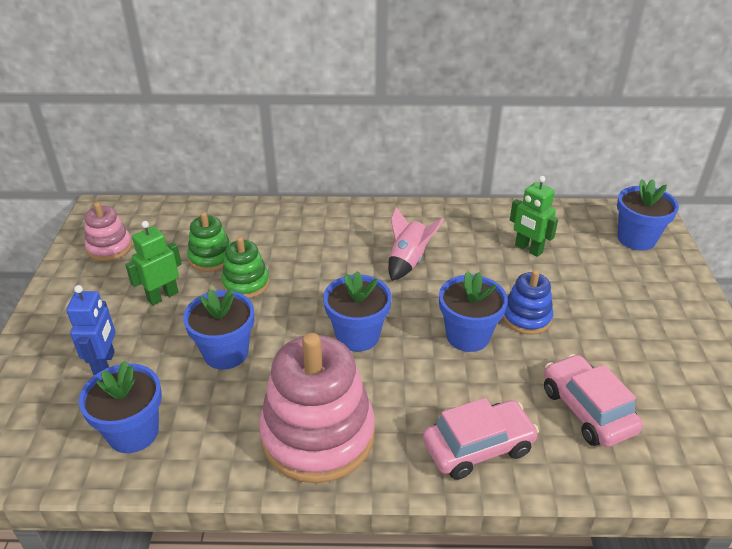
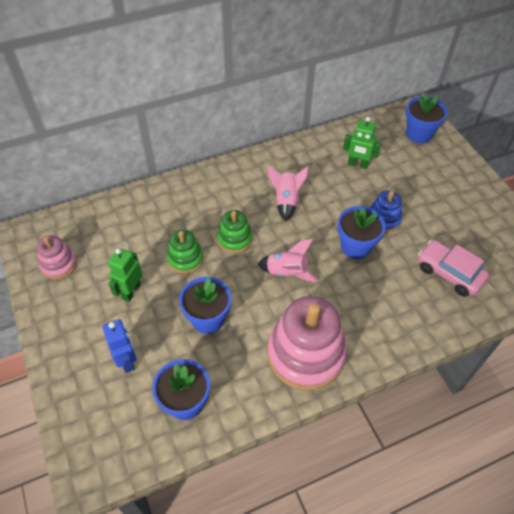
camera: 25 degrees left, 15 degrees up
(211, 258) = (145, 246): green stacking toy -> green stacking toy (234, 239)
(357, 336) = (287, 272): blue flower pot -> pink rocket
(478, 447) = (402, 323): pink car -> none

